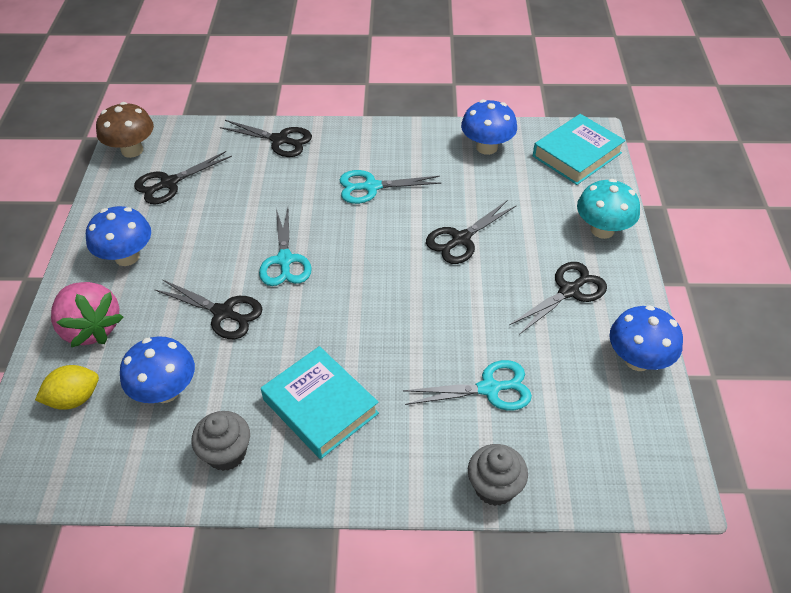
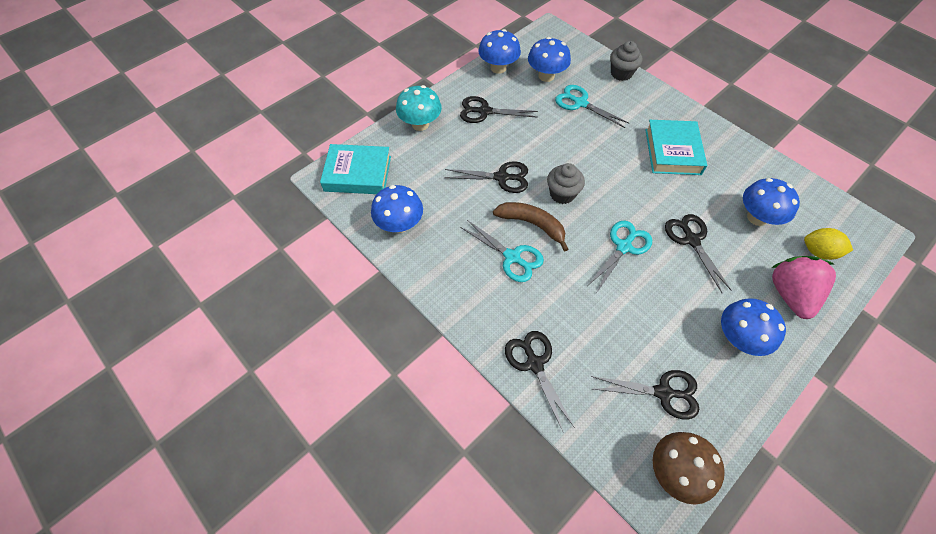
camera: 135 degrees left, 10 degrees up
(226, 453) = (739, 164): grey cupcake -> grey cupcake (562, 194)
(385, 221) = (532, 224): none -> brown banana
(573, 396) = (546, 76): none -> blue mushroom

